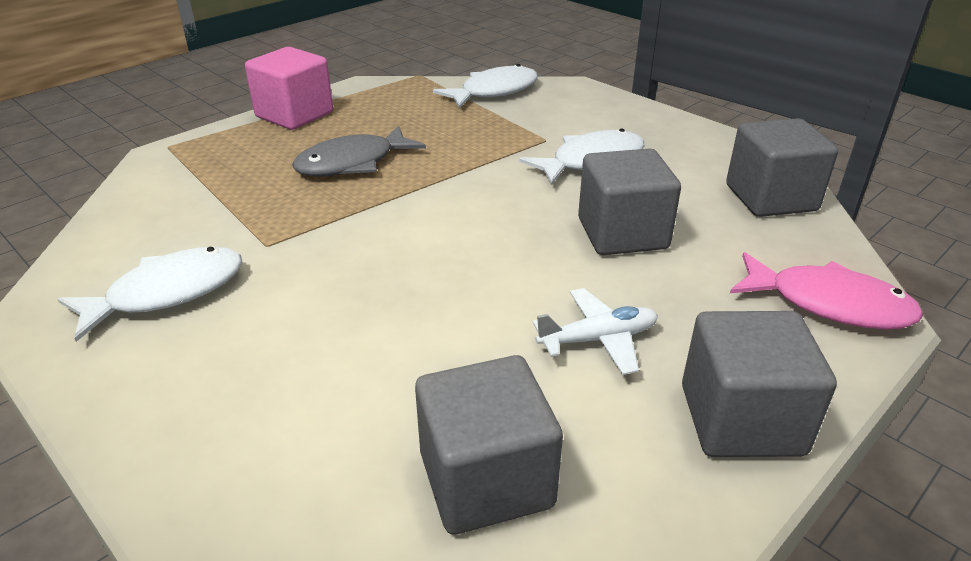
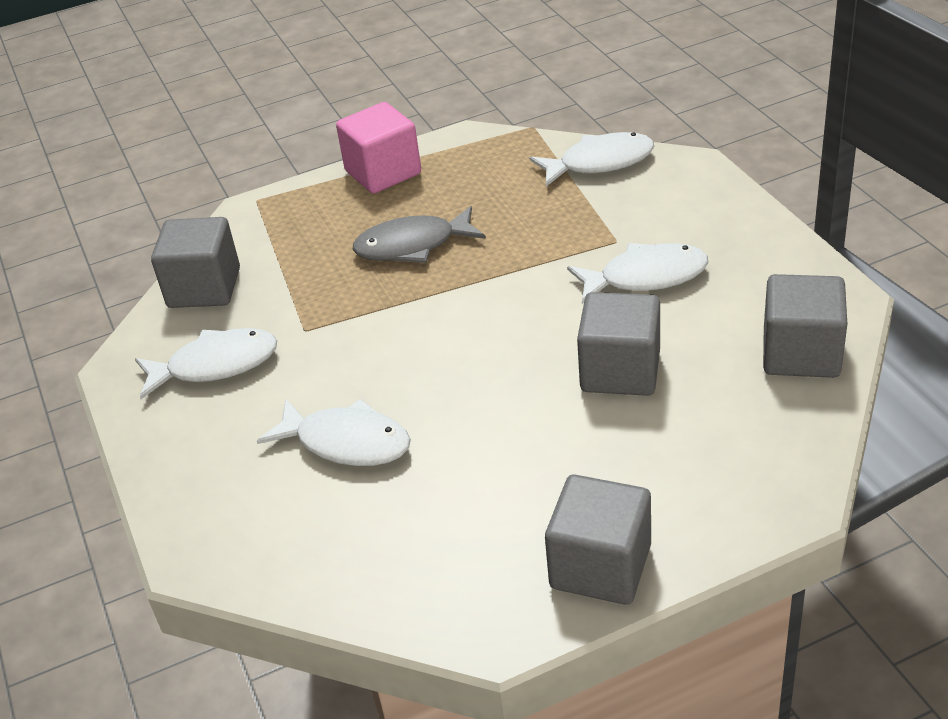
camera: 25 degrees right, 5 degrees up
(367, 345) = (346, 442): none -> white fish
(486, 479) = (383, 567): grey cube -> grey cube (204, 288)
(598, 339) = (531, 474): white plane -> none
(829, 304) = (761, 481): pink fish -> none

